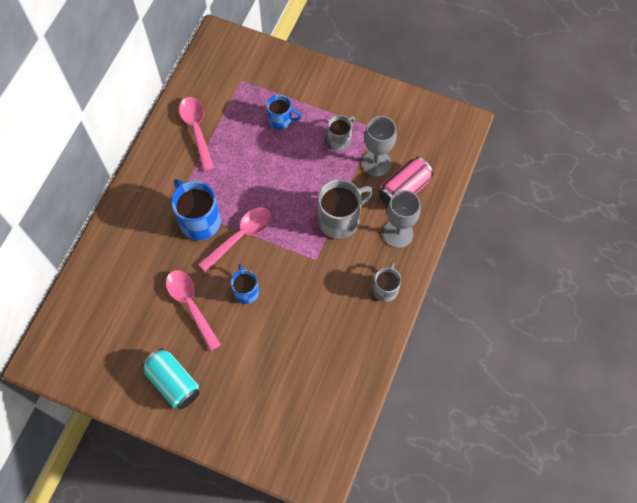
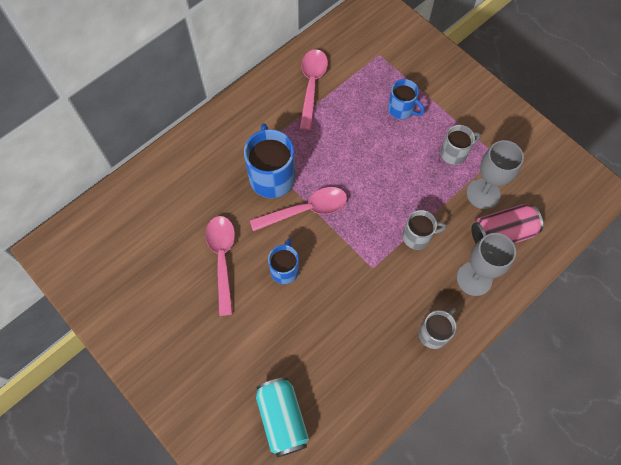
camera: 25 degrees right, 0 degrees up
(173, 382) = (167, 331): turquoise can -> turquoise can (282, 418)
(340, 219) = (417, 236): grey mug -> grey mug, size x0.59

